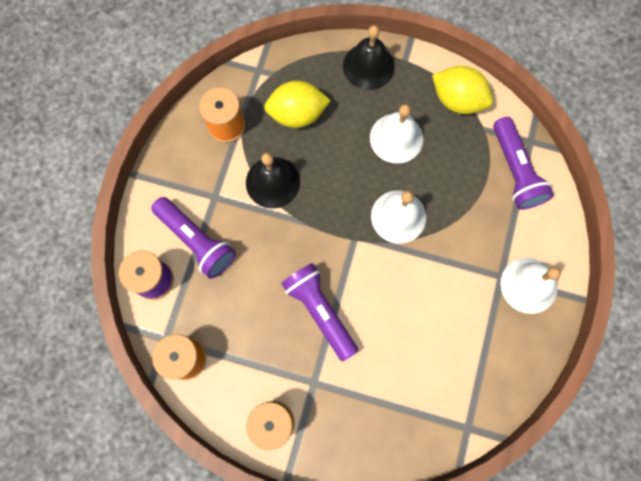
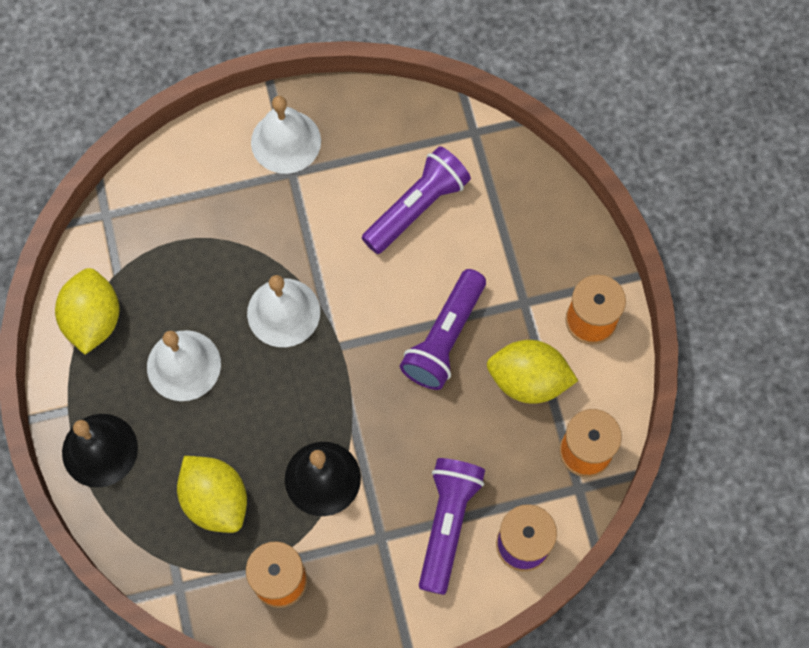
camera: 120 degrees left, 5 degrees down
(257, 350) = (528, 380): none -> yellow lemon
(515, 170) = (154, 215): purple flashlight -> purple flashlight (416, 208)

